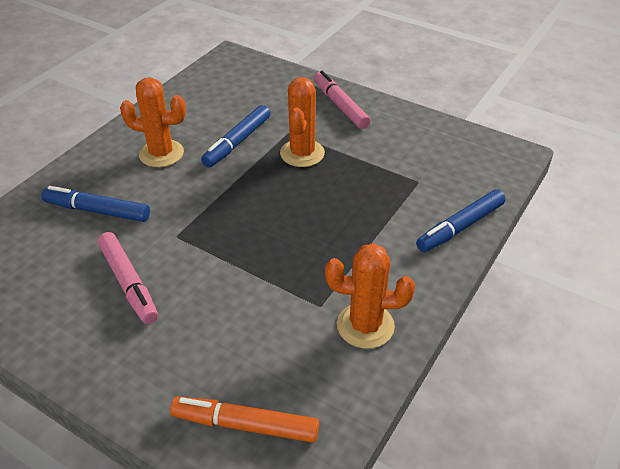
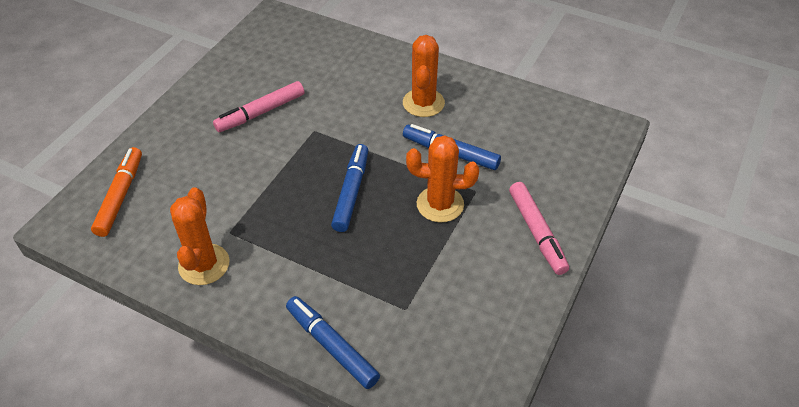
camera: 85 degrees right, 5 degrees up
(97, 211) = (342, 79): blue marker -> blue marker (351, 192)
(340, 105) = (537, 232): pink marker -> pink marker turned 105 degrees clockwise

